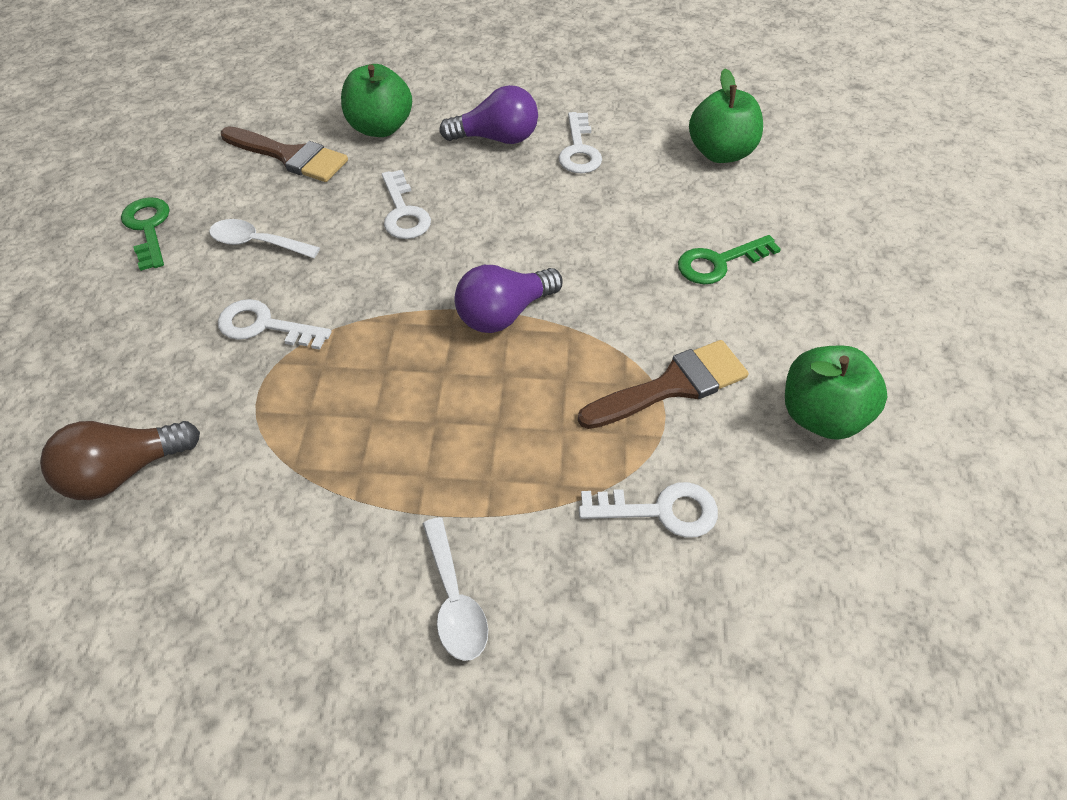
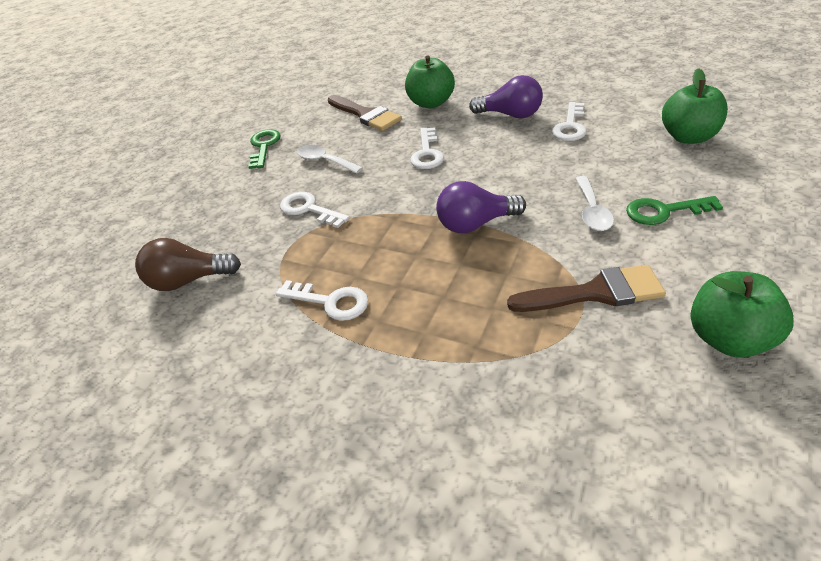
camera: 25 degrees right, 10 degrees down
(454, 599) = (366, 410): white spoon -> white spoon (592, 211)
(660, 510) = (555, 383): white key -> white key (330, 302)

